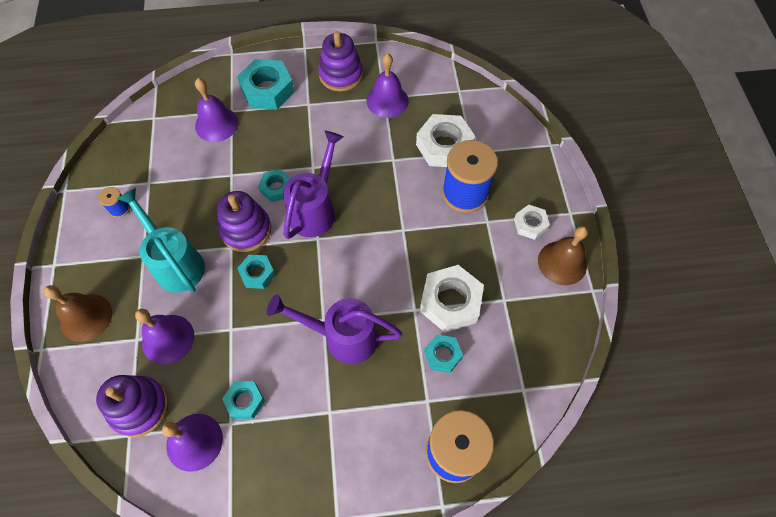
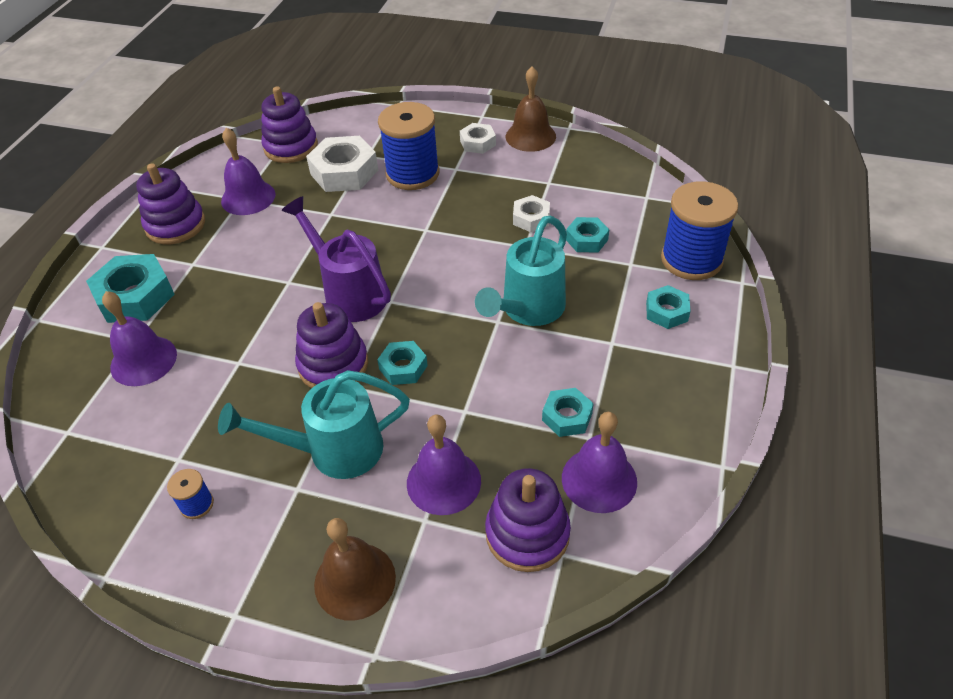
camera: 65 degrees left, 15 degrees down
(276, 188) = (293, 322): turquoise nut -> turquoise nut (666, 312)
(343, 337) = (528, 310): purple watering can -> turquoise watering can
(450, 302) = (531, 218): white nut -> white nut, size x0.56
(456, 98) = (291, 147): none -> purple stacking toy

